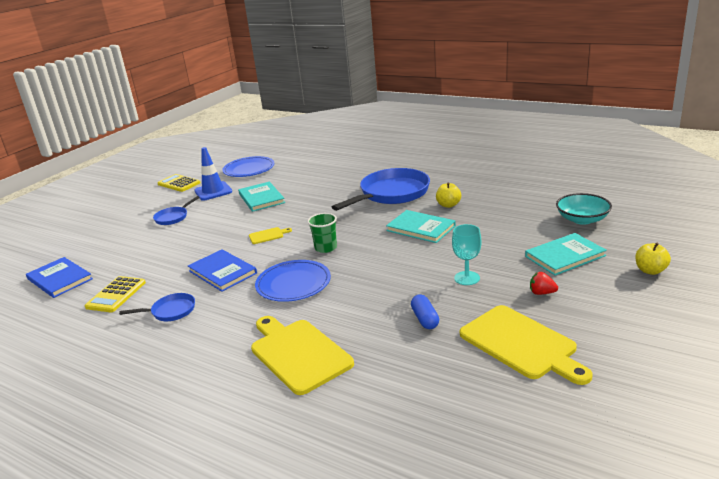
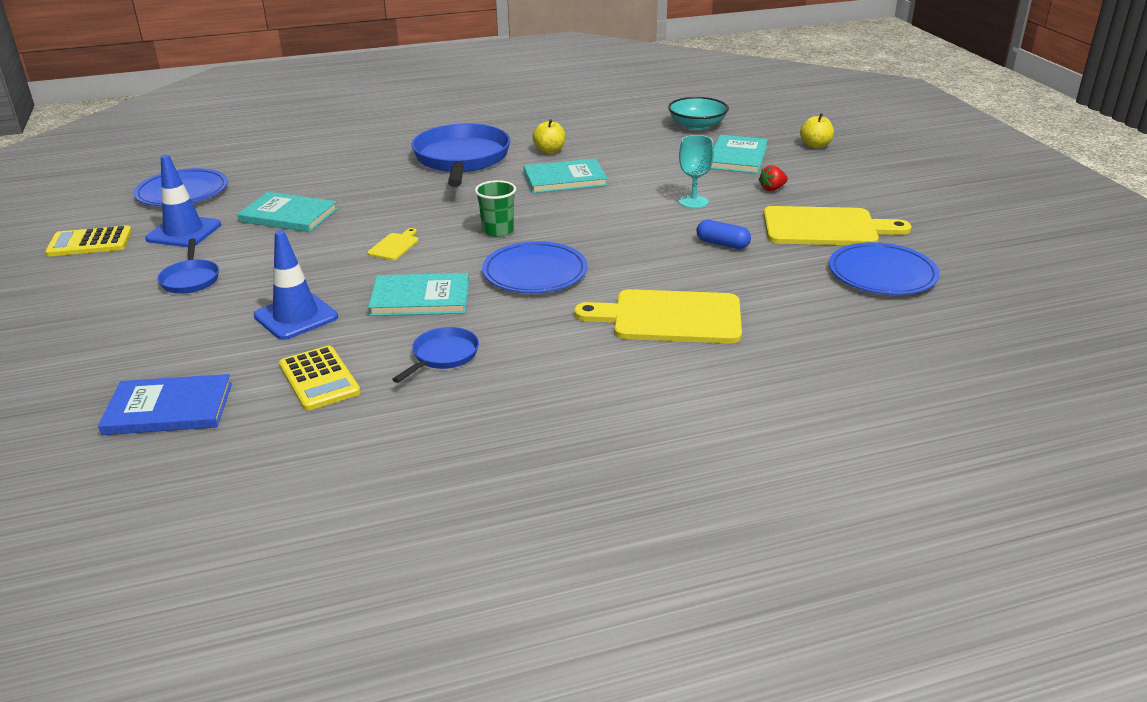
camera: 50 degrees left, 5 degrees up
(167, 256) = (296, 316): none -> blue traffic cone
(222, 272) = (420, 298): blue book -> turquoise book
(489, 406) = (882, 274): none -> blue plate

